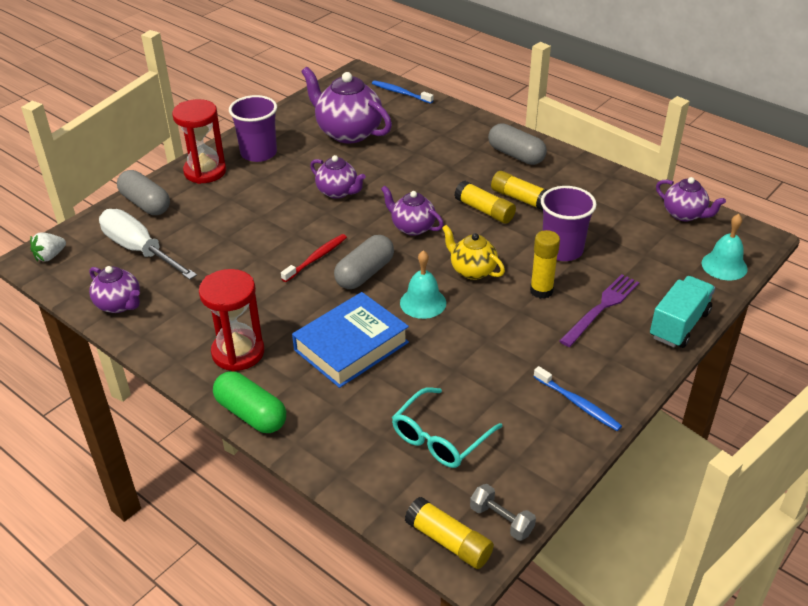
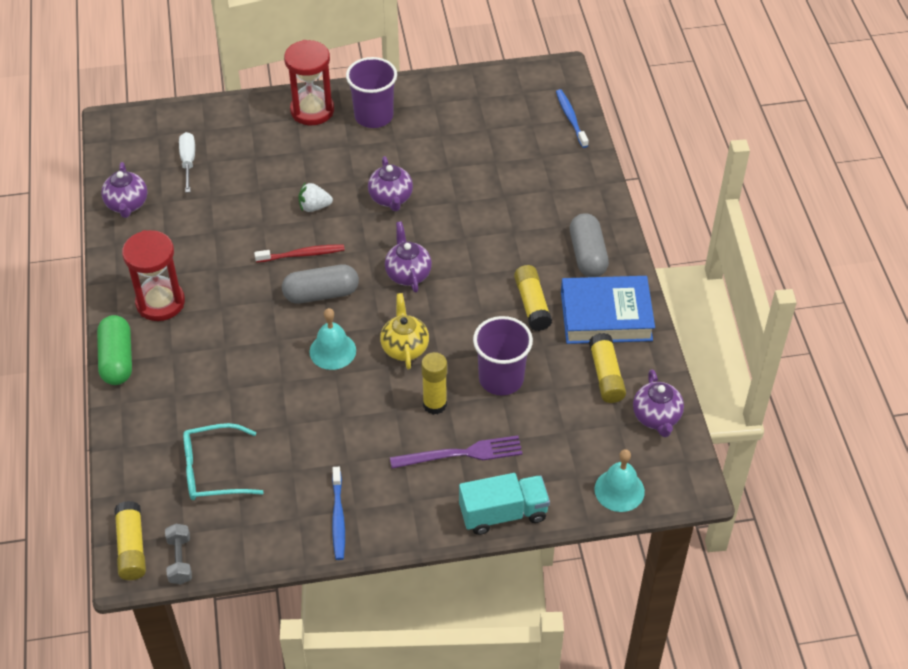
camera: 40 degrees right, 10 degrees up
(50, 256) = (125, 128): white strawberry -> white strawberry (314, 207)
(139, 250) = (188, 162): white screwdriver -> white screwdriver, size x0.58
(145, 204) = (236, 117): grey capsule -> none
(348, 132) = (471, 138): purple teapot -> none
(351, 346) = (239, 352): blue book -> blue book (606, 316)
(484, 210) = (486, 296): yellow glue stick -> yellow glue stick (606, 375)

